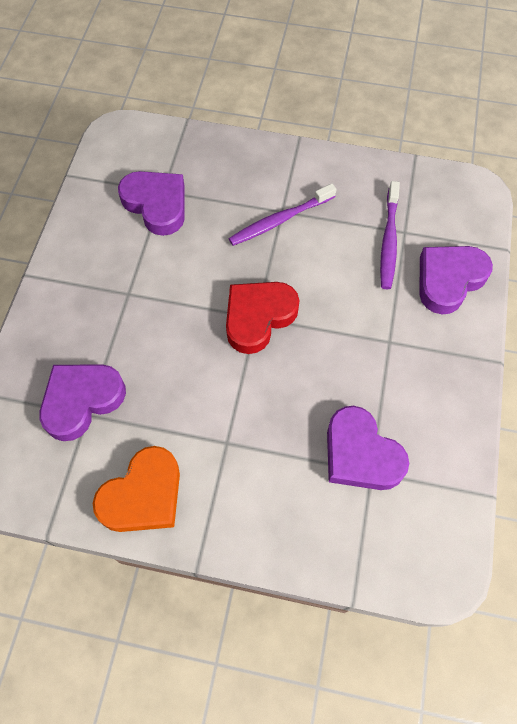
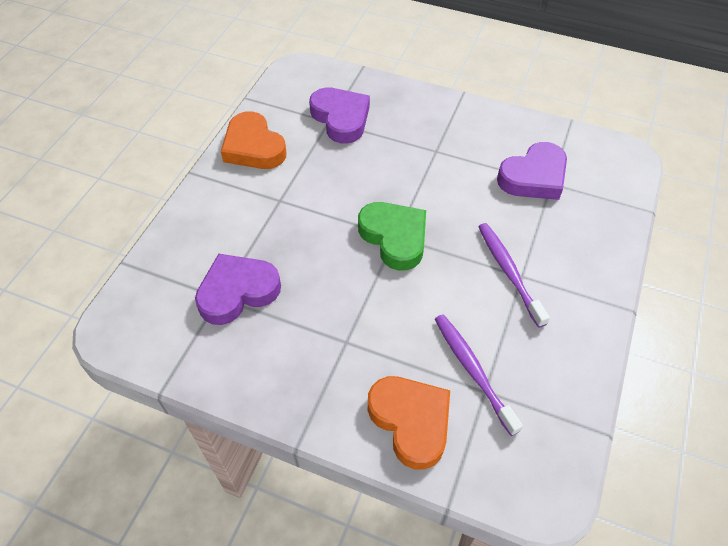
camera: 100 degrees right, 10 degrees down
(258, 317) = (394, 237): red heart -> green heart
(388, 241) = (473, 370): purple toothbrush -> purple toothbrush turned 45 degrees clockwise
(449, 280) = (411, 421): purple heart -> orange heart

